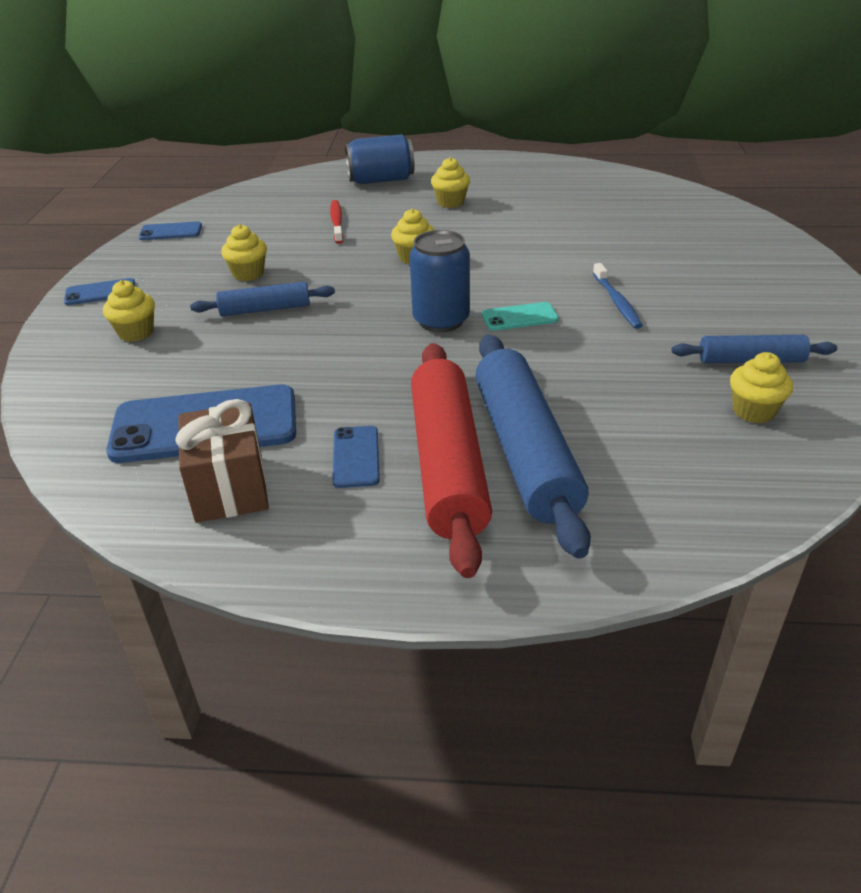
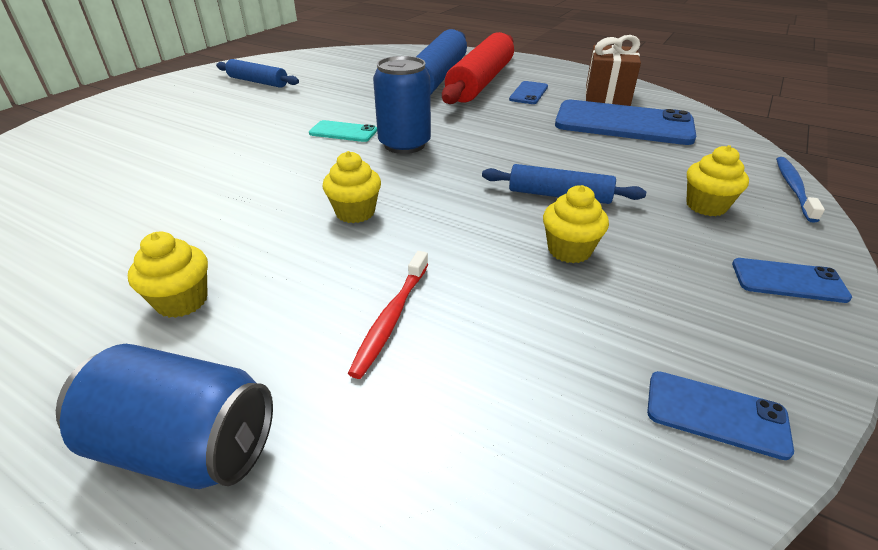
camera: 155 degrees left, 0 degrees up
(616, 302) = (258, 124): blue toothbrush -> blue toothbrush (793, 188)
(753, 411) = (304, 68): yellow cupcake -> none

